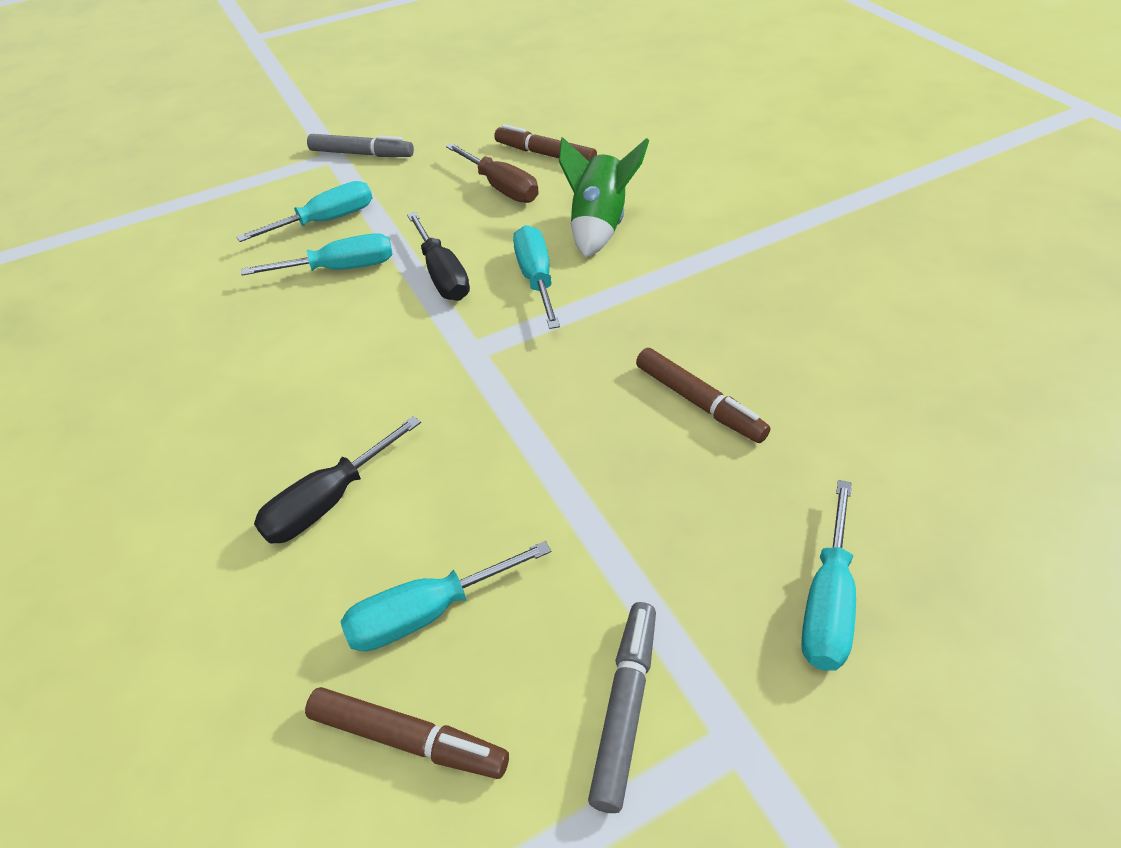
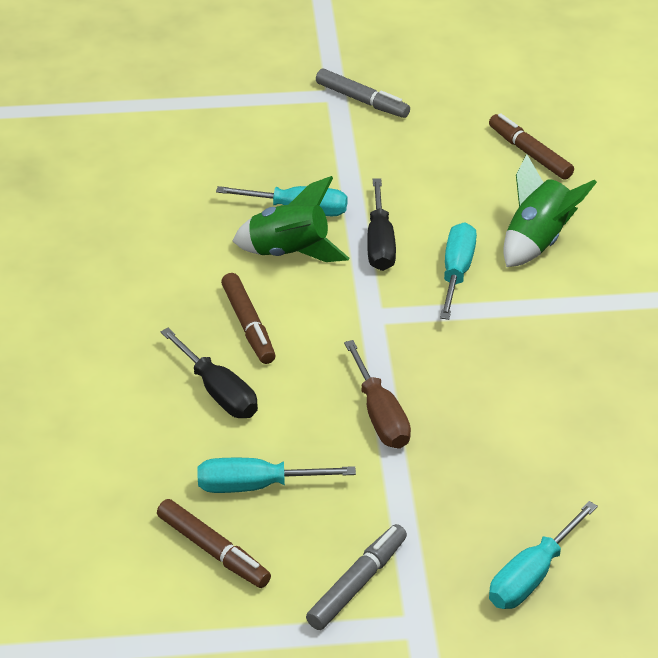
camera: 20 degrees right, 5 degrees down
(326, 221) = (303, 160): turquoise screwdriver -> none
(328, 501) = (218, 392): black screwdriver -> black screwdriver turned 105 degrees counterclockwise
(349, 313) = (289, 252): none -> green rocket
(501, 188) = (471, 176): brown screwdriver -> brown screwdriver (380, 415)
(699, 403) = (528, 416): brown marker -> brown marker (248, 325)

